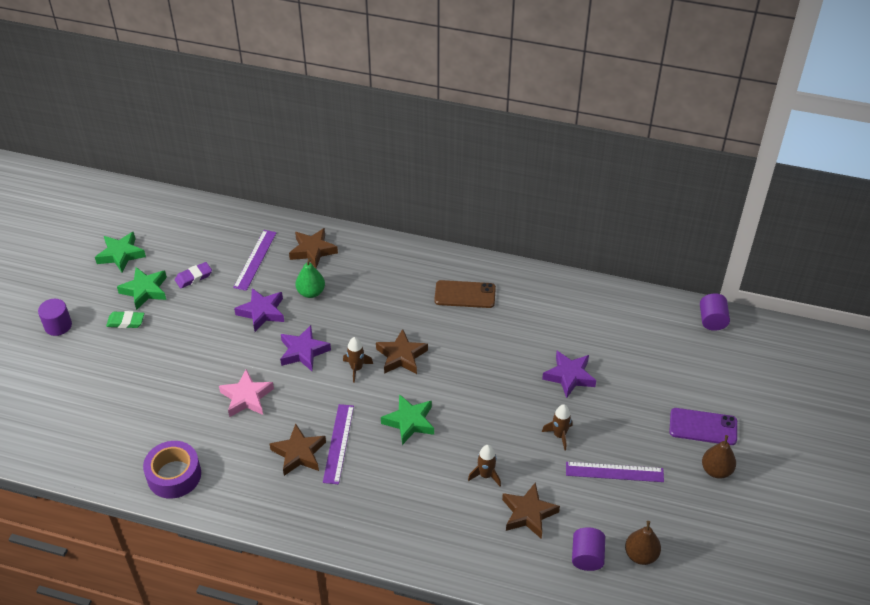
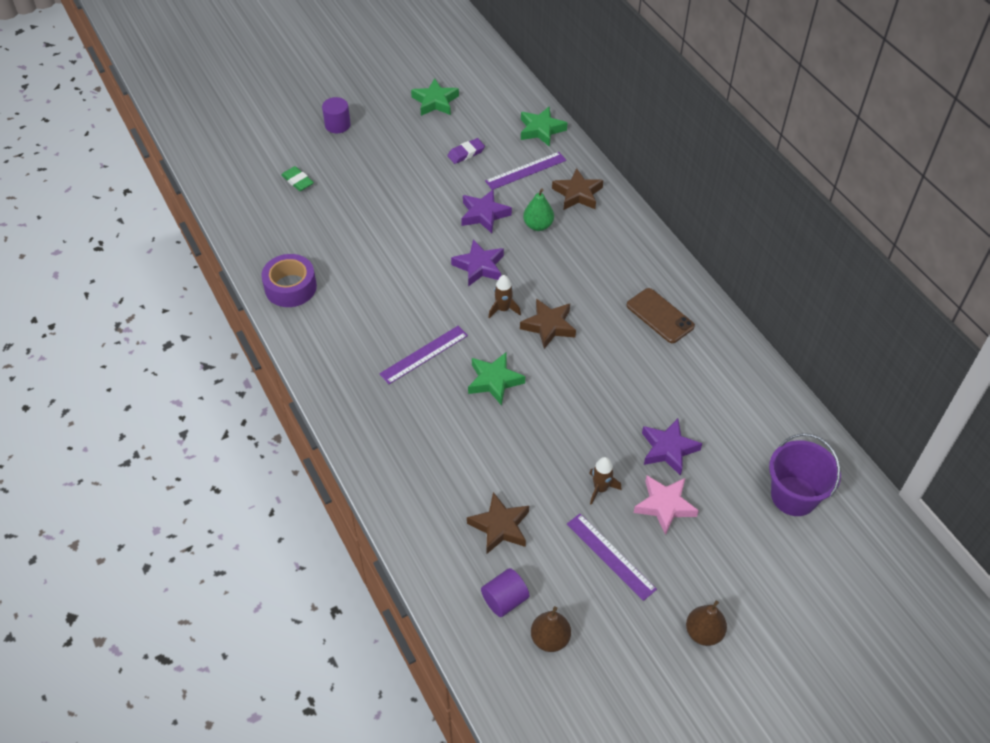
camera: 45 degrees right, 5 degrees up
(126, 322) = (383, 153): green eraser -> green eraser (297, 181)
(145, 290) = (421, 140): green star -> green star (541, 130)
(193, 277) = (466, 153): purple eraser -> purple eraser turned 45 degrees counterclockwise
(246, 397) = (400, 270): pink star -> pink star (664, 505)
(299, 453) = (388, 339): brown star -> none
(485, 475) = (503, 469): brown rocket -> none
(669, 346) = (794, 496): none -> purple bucket
(703, 427) = (738, 588): purple phone -> none
(712, 320) = (866, 507): purple cylinder -> none

